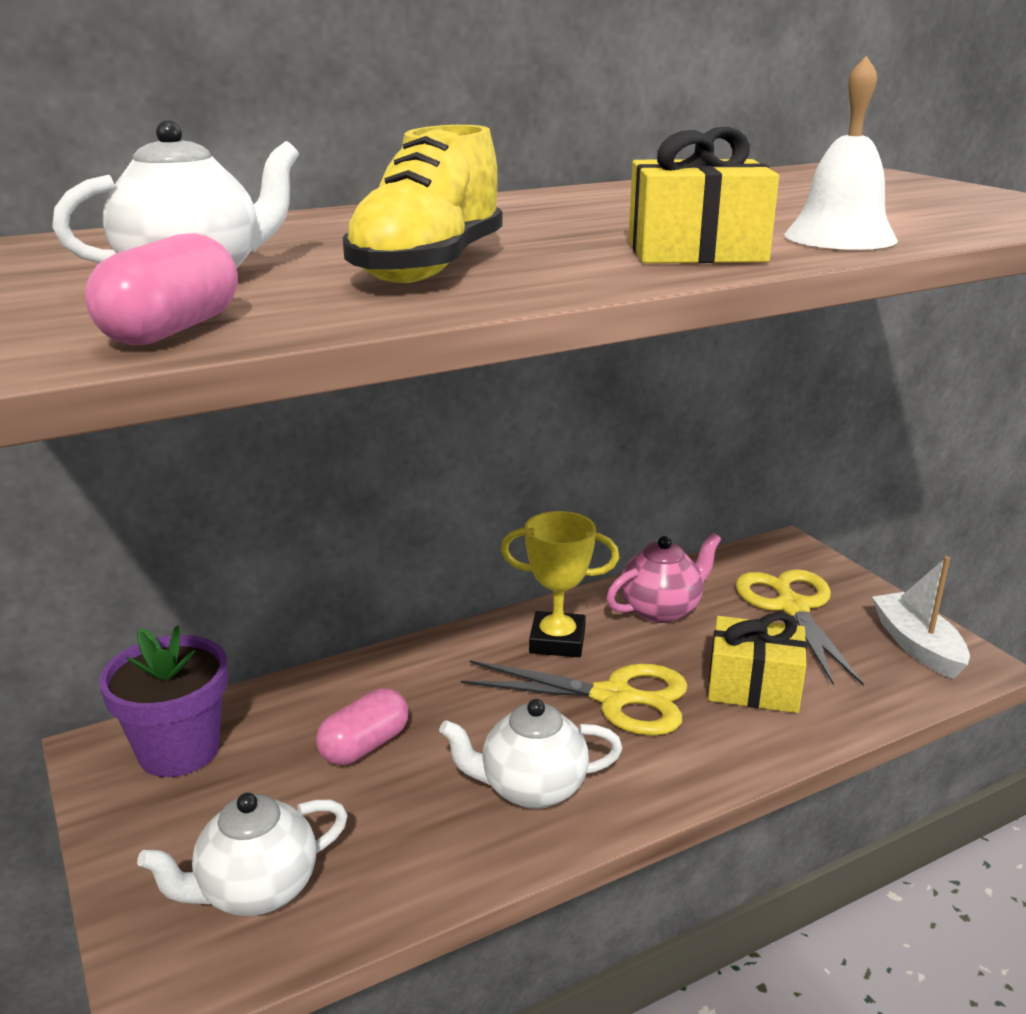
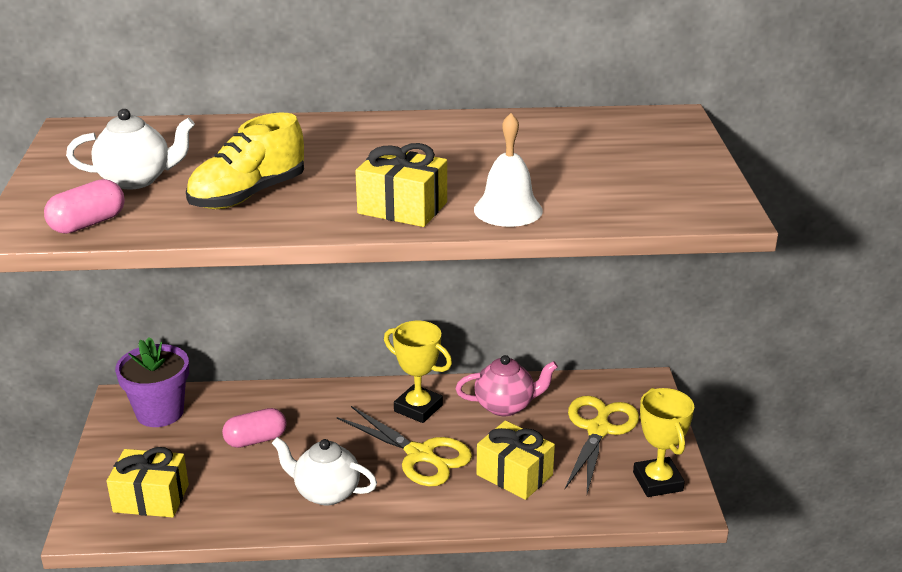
camera: 25 degrees right, 5 degrees up
(256, 890) = (151, 498): white teapot -> yellow gift
(917, 645) = (658, 482): white boat -> yellow trophy

